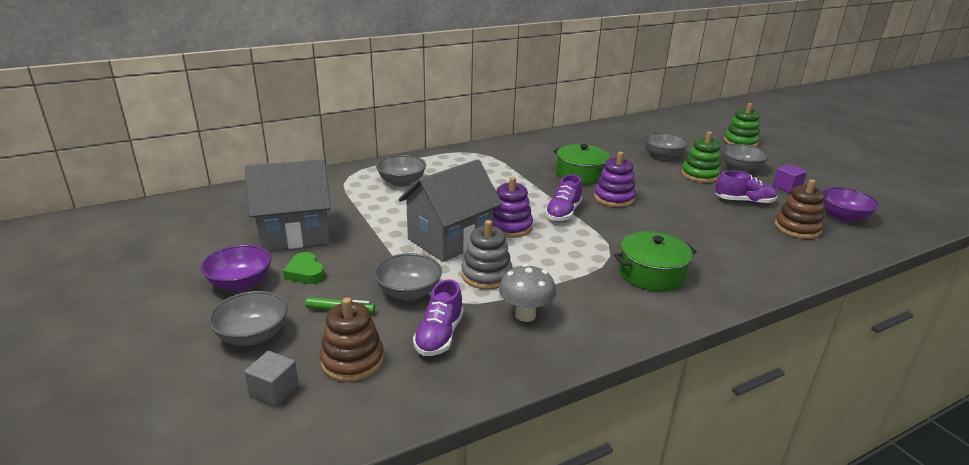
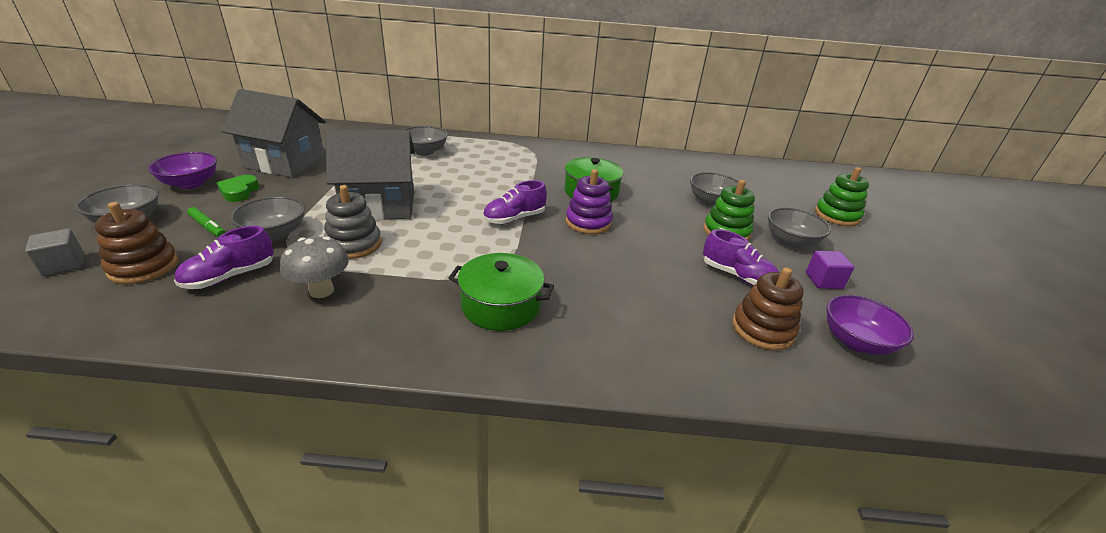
camera: 30 degrees right, 5 degrees up
(510, 227) = (446, 213): purple stacking toy -> none

